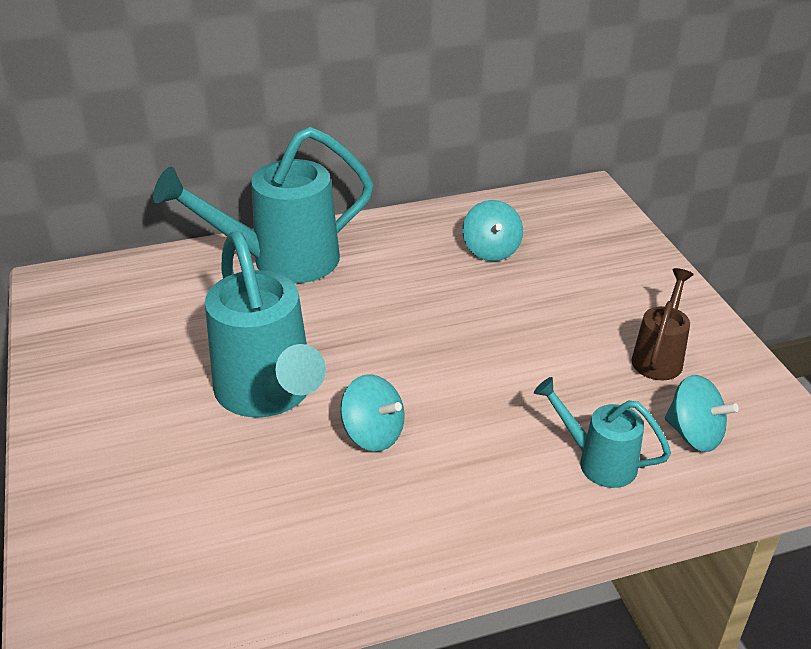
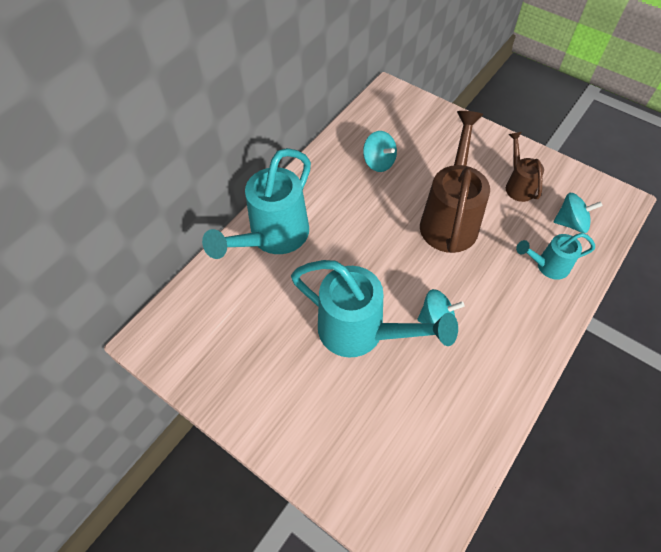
camera: 35 degrees left, 20 degrees up
(517, 344) = (450, 218): none -> brown watering can

